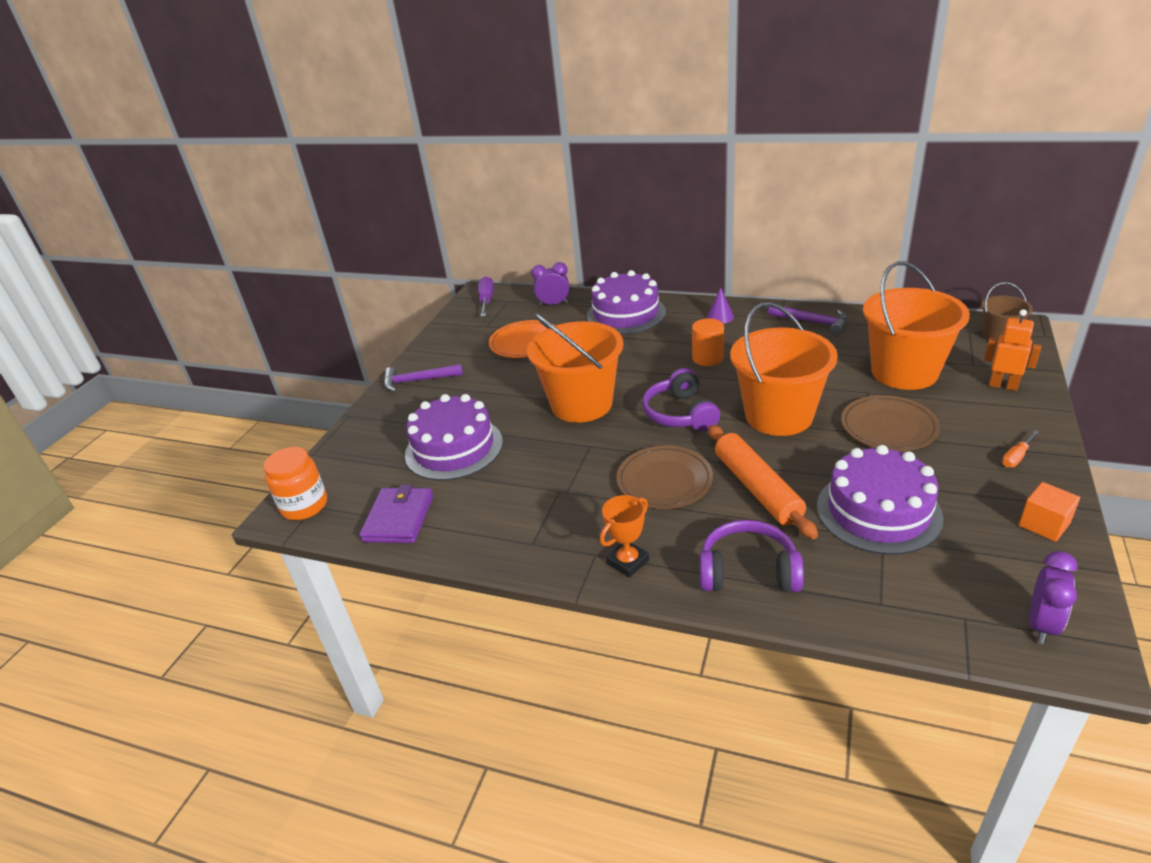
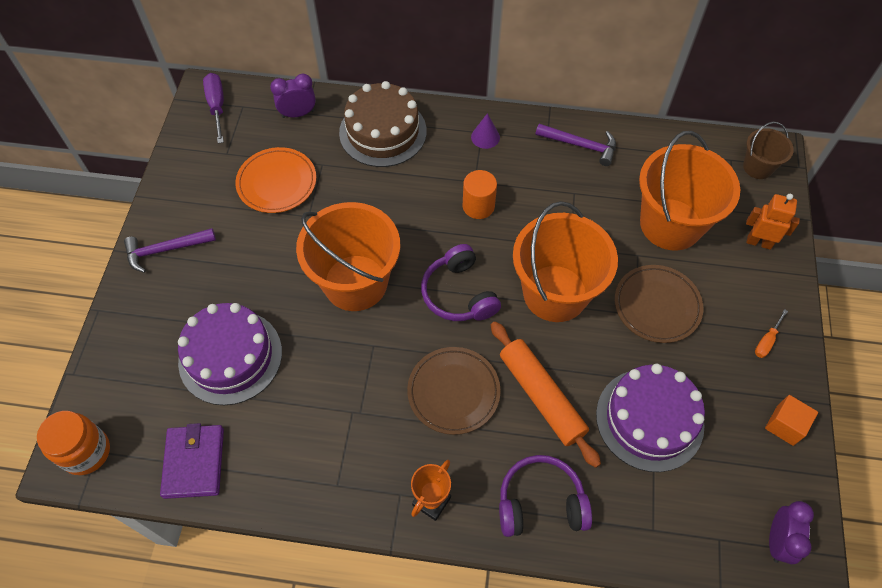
camera: 15 degrees left, 25 degrees up
(626, 314) = (383, 132): purple cake -> brown cake

